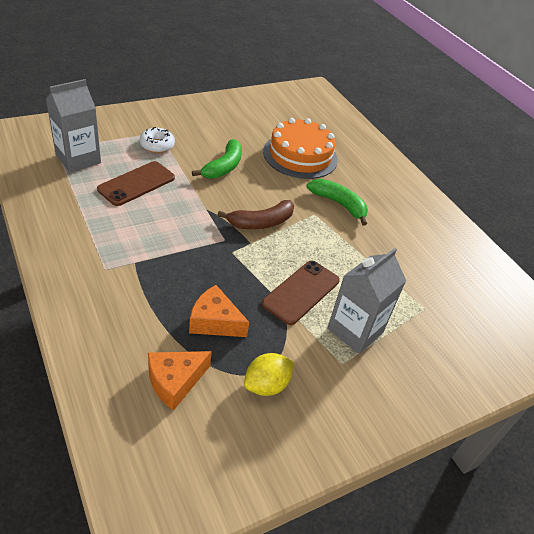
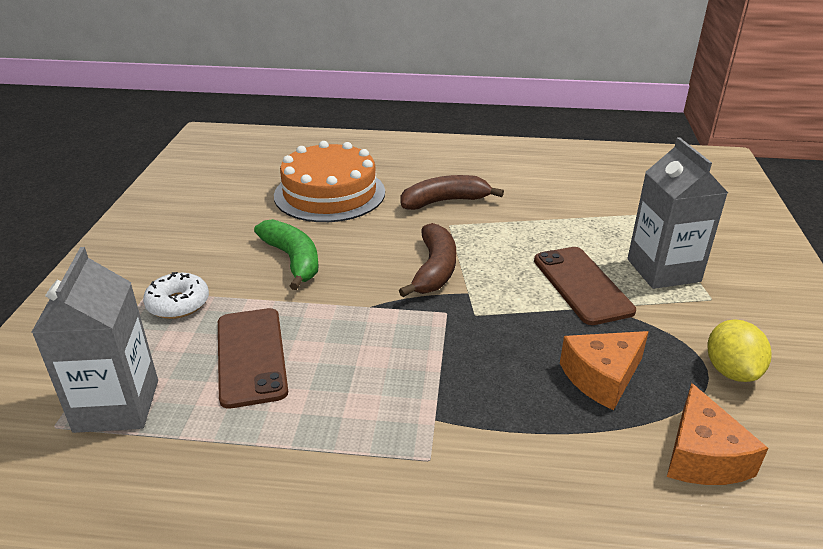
camera: 50 degrees left, 10 degrees down
(339, 204) = (445, 201): green banana -> brown banana

